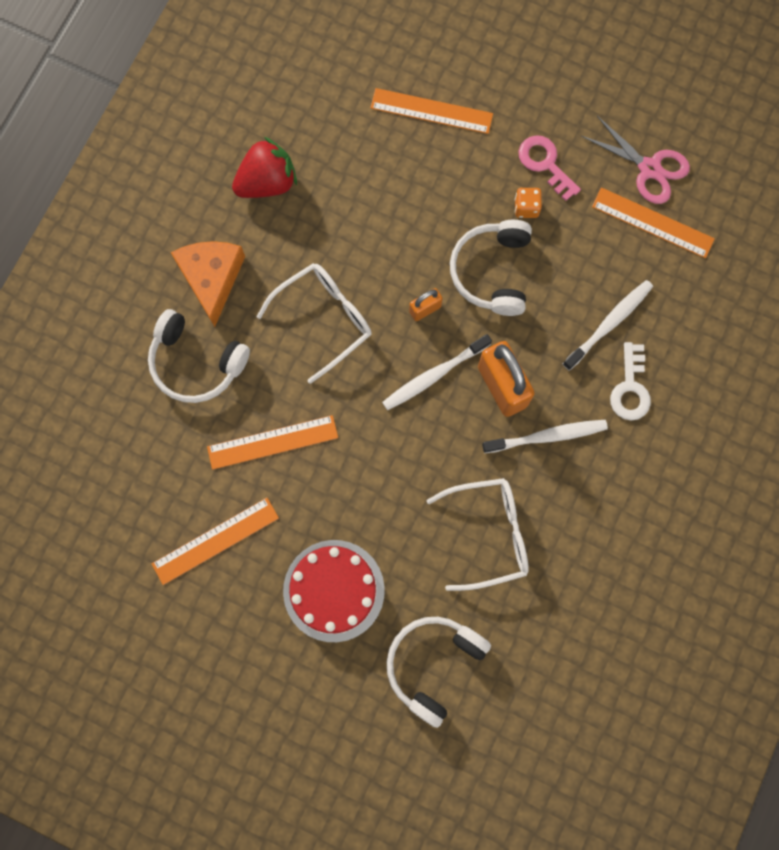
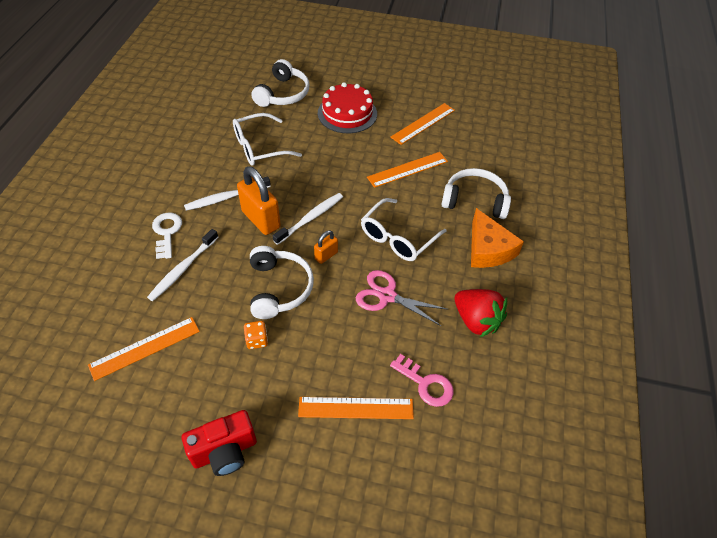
camera: 165 degrees right, 25 degrees down
(267, 182) = (476, 320): red strawberry -> red strawberry turned 90 degrees counterclockwise
(545, 164) = (243, 380): pink key -> pink key (426, 384)
(570, 94) = (225, 451): none -> red camera
(649, 168) = (146, 394): pink scissors -> pink scissors (387, 296)
(652, 223) = (145, 348): orange ruler -> orange ruler turned 45 degrees counterclockwise

